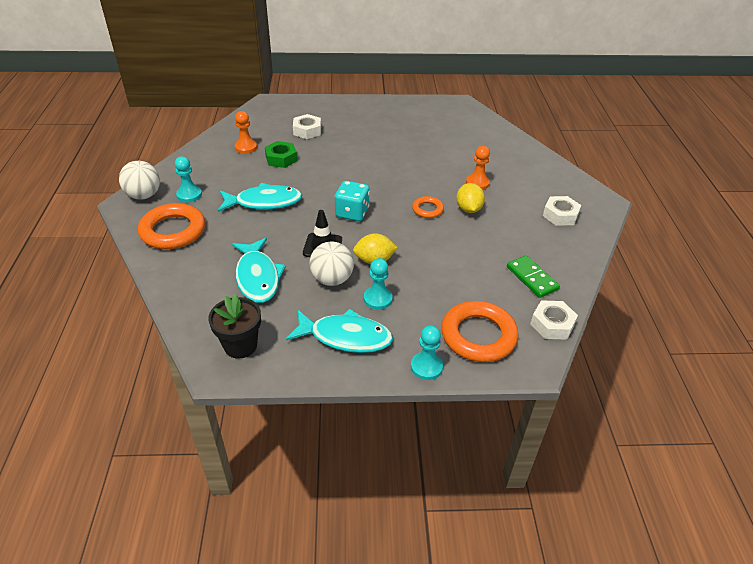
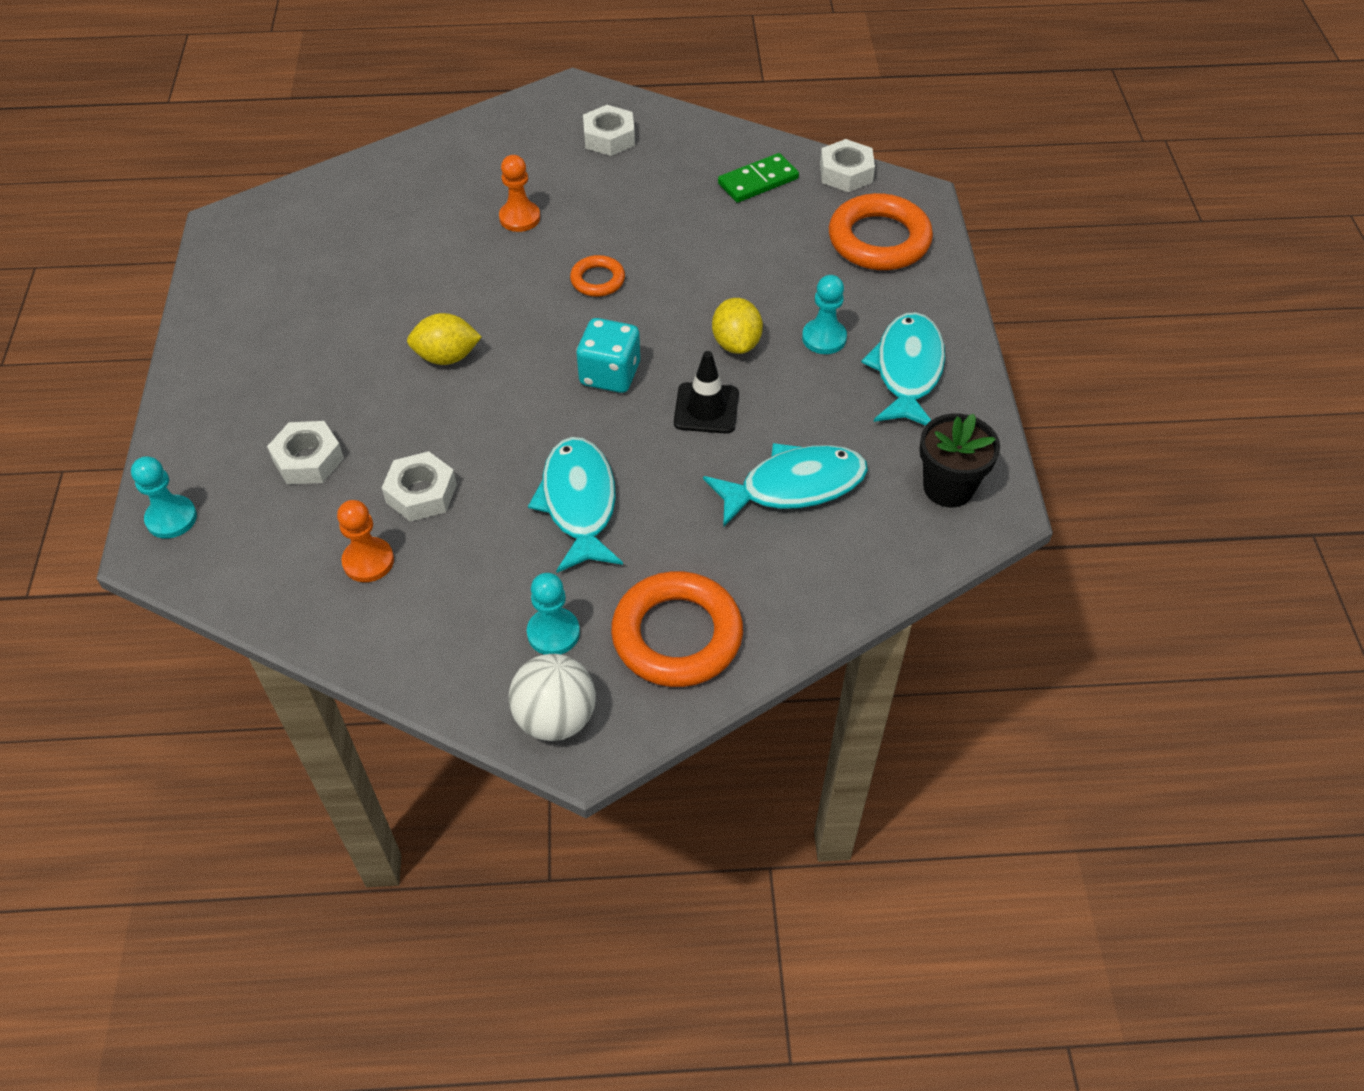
camera: 90 degrees left, 10 degrees up
(281, 159) = (421, 493): green nut -> white nut
(332, 279) = (787, 392): white ball -> none
(426, 367) = (944, 290): turquoise pawn -> turquoise pawn (171, 518)
(468, 209) = (595, 233): yellow lemon -> yellow lemon (447, 357)

